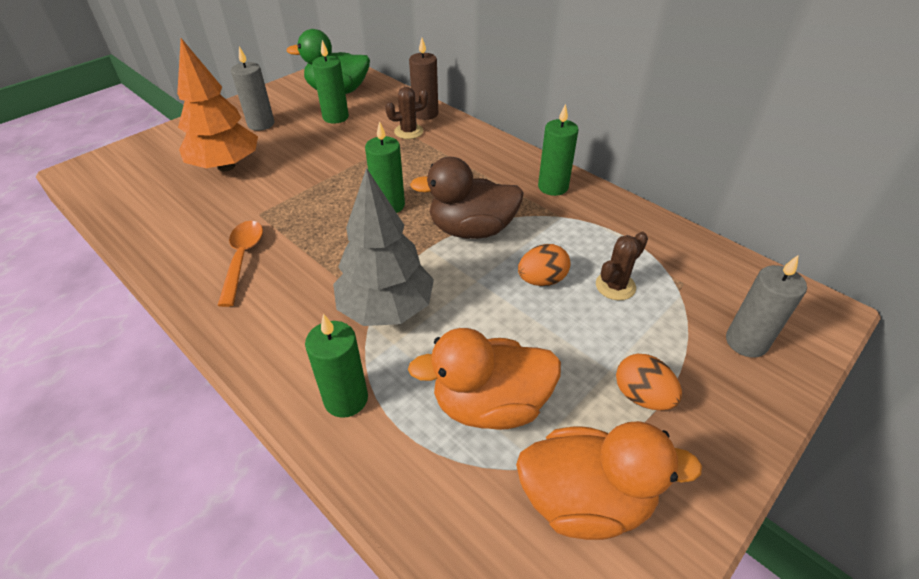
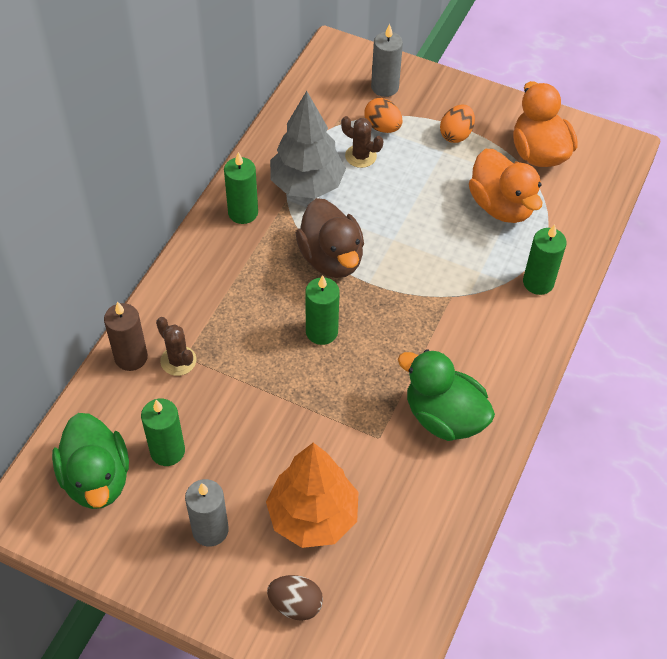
camera: 110 degrees left, 10 degrees up
(173, 147) = (295, 604): none -> brown egg
(242, 259) = (444, 417): orange spoon -> green duck
(386, 309) = (450, 288): grey tree -> grey tree (307, 185)
(542, 280) = (374, 199): orange egg -> orange egg (382, 127)

